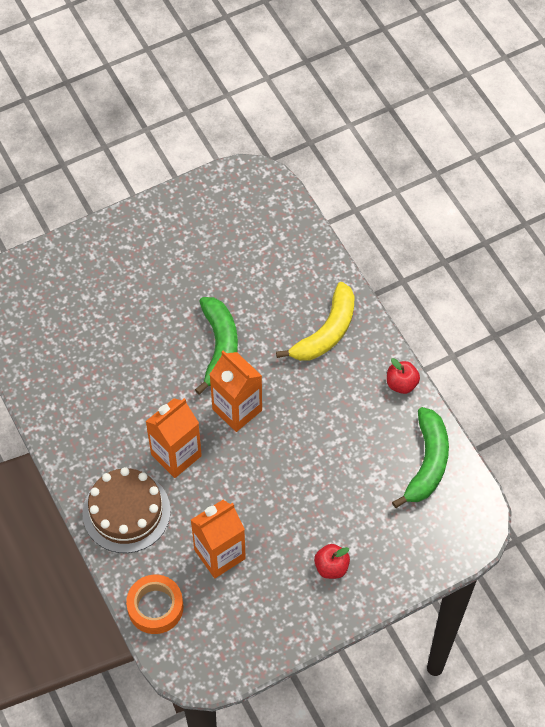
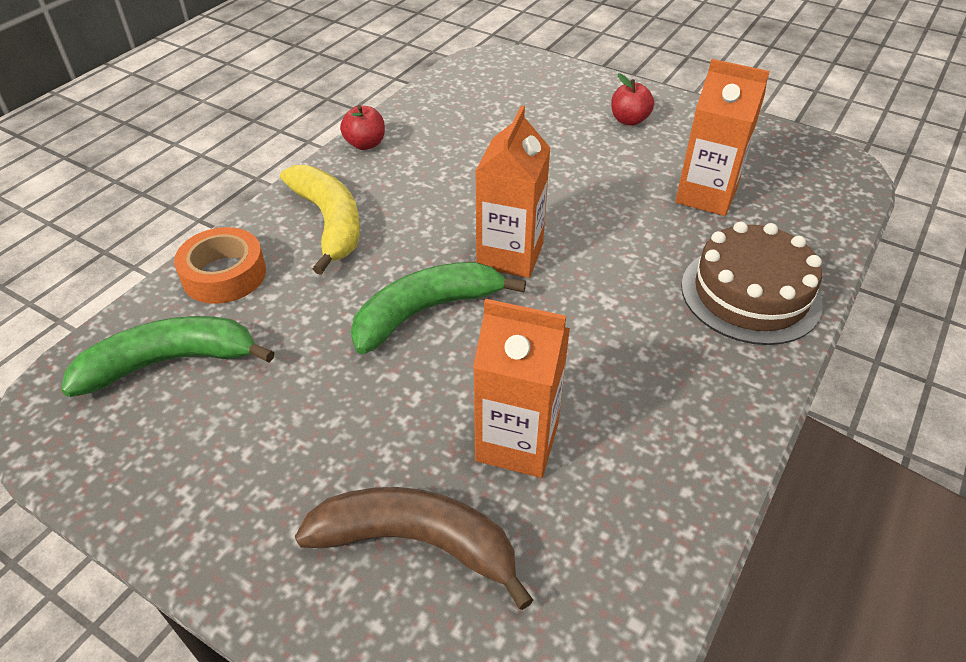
camera: 120 degrees left, 15 degrees down
(92, 285) = (416, 542): none -> brown banana
(155, 607) = (823, 218): orange tape -> orange tape (224, 274)
(176, 455) = (627, 283): orange carton -> orange carton (517, 442)
(326, 332) = (329, 222): yellow banana -> yellow banana turned 60 degrees clockwise
(427, 462) = (451, 101): green banana -> green banana (169, 362)

